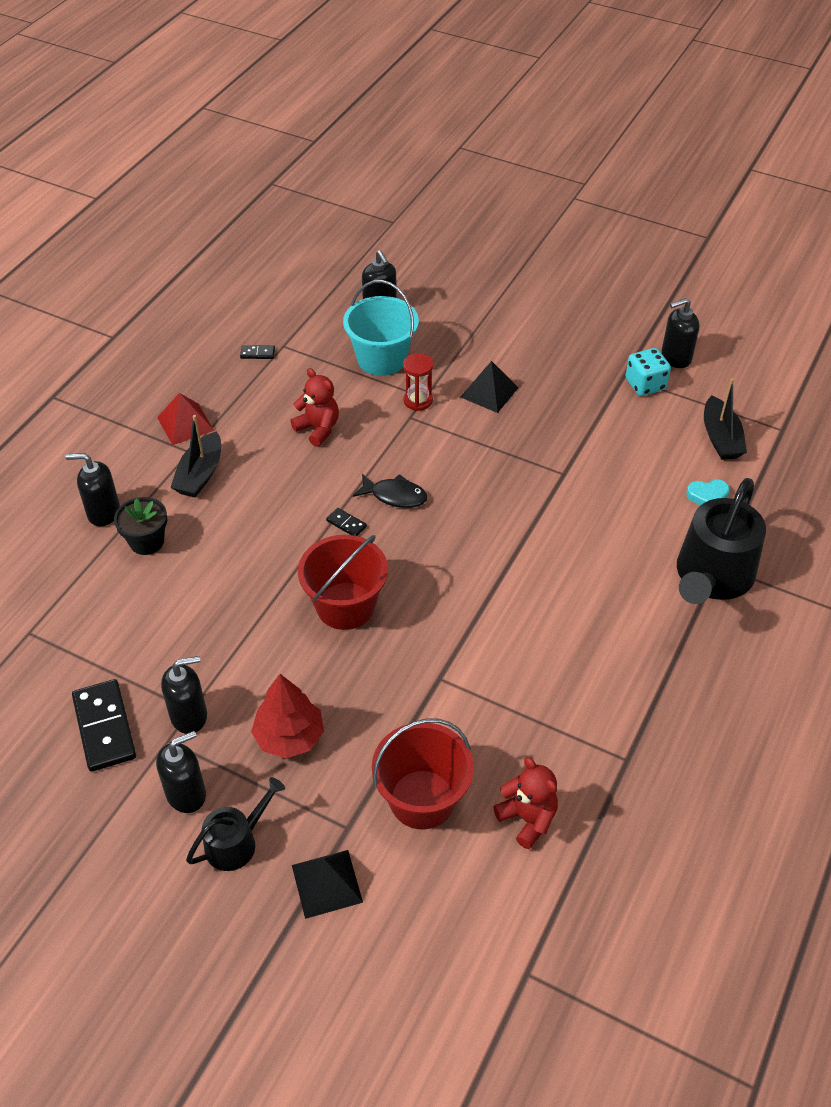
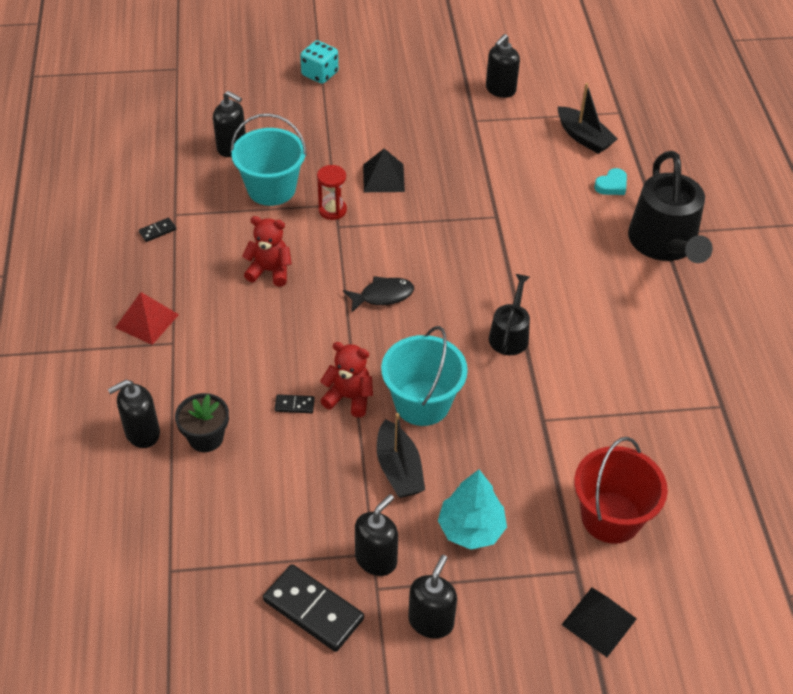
camera: 35 degrees left, 0 degrees up
(200, 474) = (201, 357): black boat -> black boat (399, 469)
(236, 842) = (504, 634): black watering can -> black watering can (509, 335)
(289, 737) = (471, 529): red tree -> turquoise tree
(345, 606) = (422, 403): red bucket -> turquoise bucket
(346, 524) = (364, 337): black domino -> black domino (294, 405)
(527, 819) = (694, 487): red teddy bear -> red teddy bear (349, 397)
(645, 384) = (496, 120): turquoise dice -> turquoise dice (320, 74)

